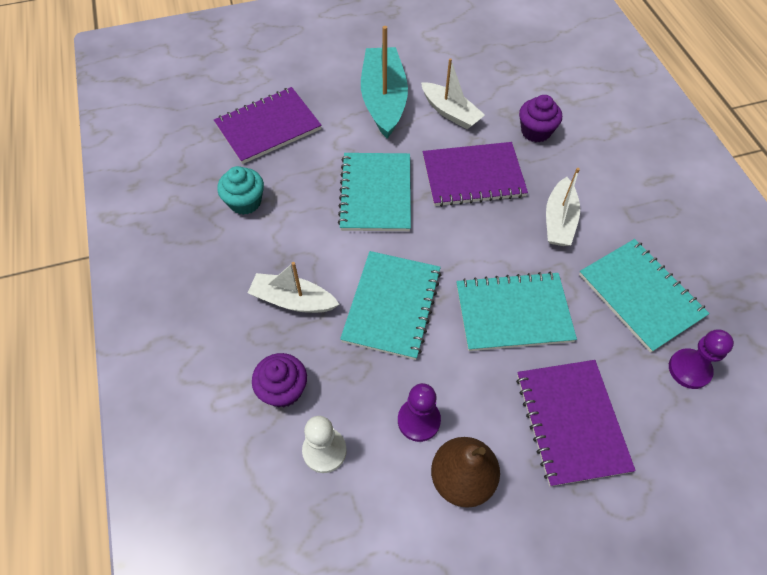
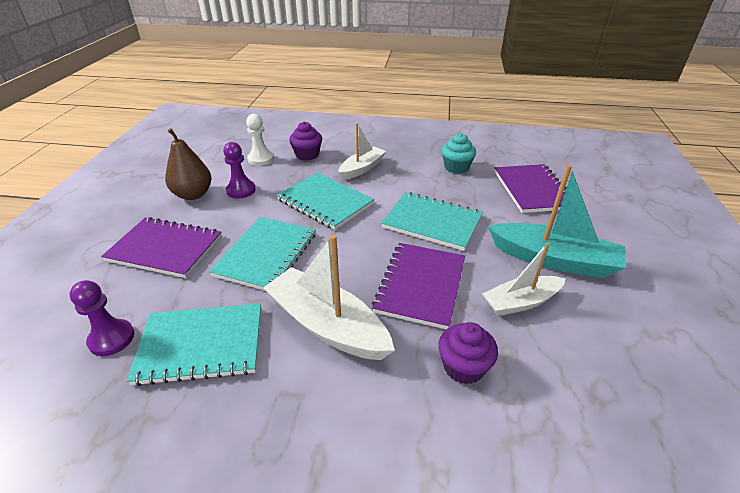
camera: 115 degrees right, 20 degrees down
(559, 221) = (327, 325): white boat -> white boat, size x1.57

